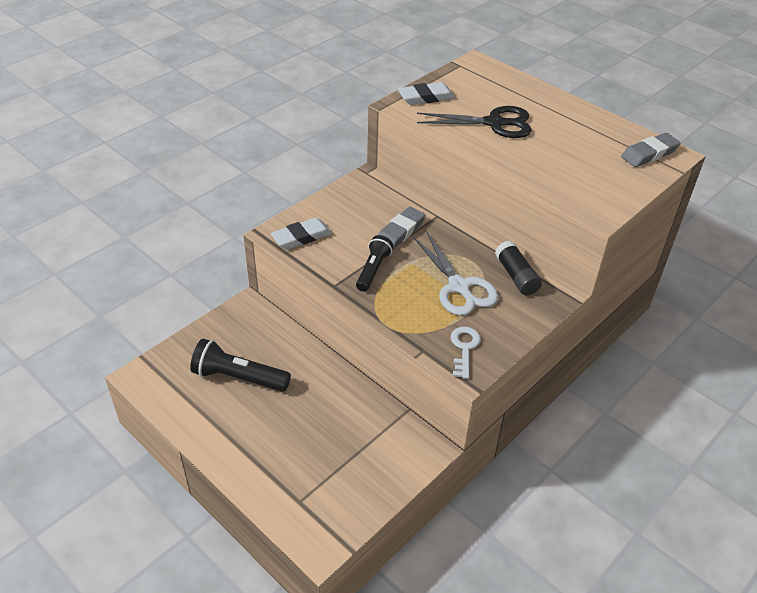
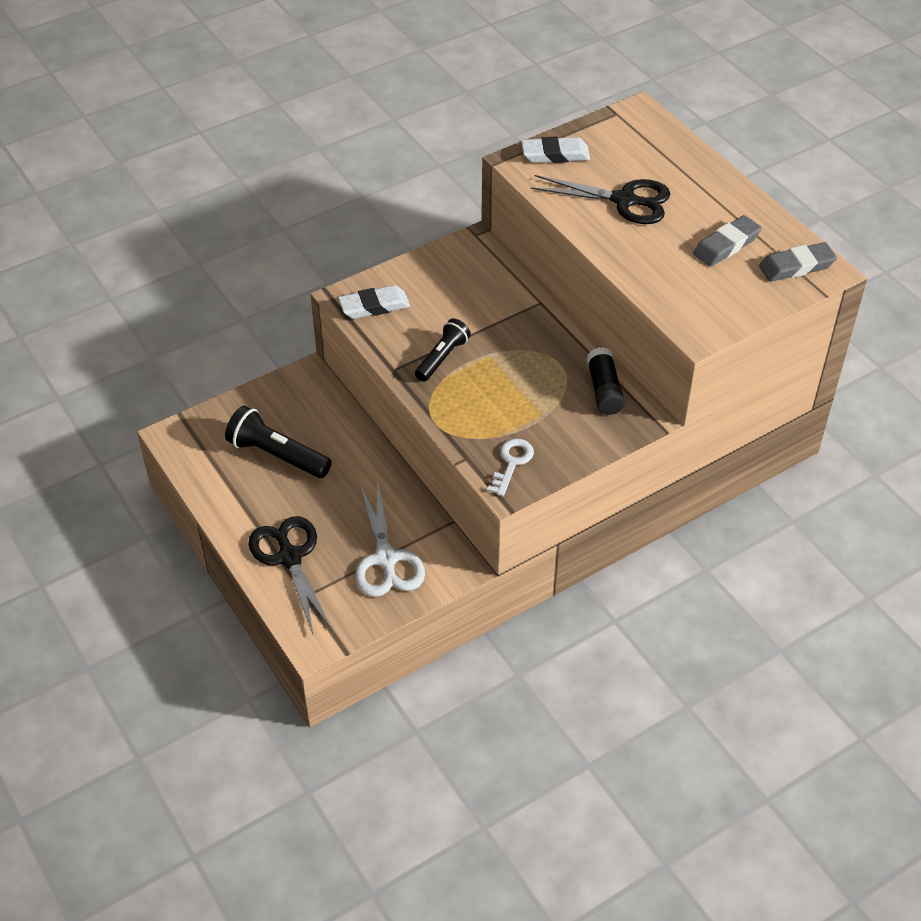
camera: 15 degrees right, 5 degrees up
(275, 468) = (290, 557): none -> black scissors
(400, 232) = (489, 316): grey eraser -> grey eraser (726, 245)
(459, 287) = (532, 392): white scissors -> white scissors (386, 559)

